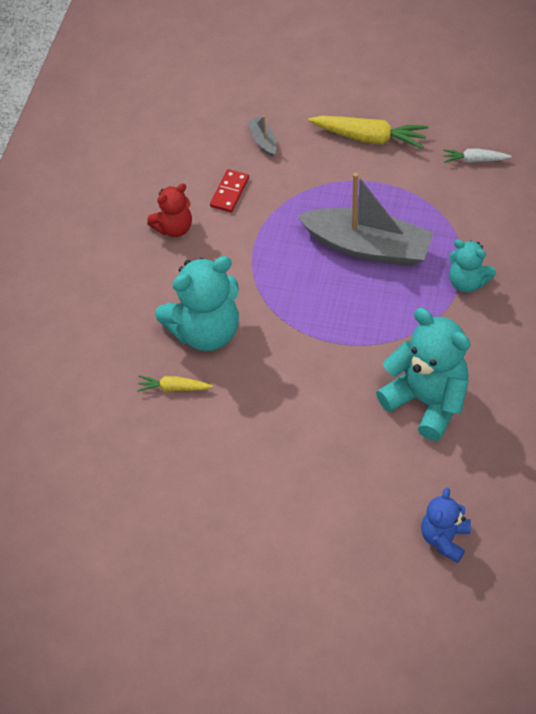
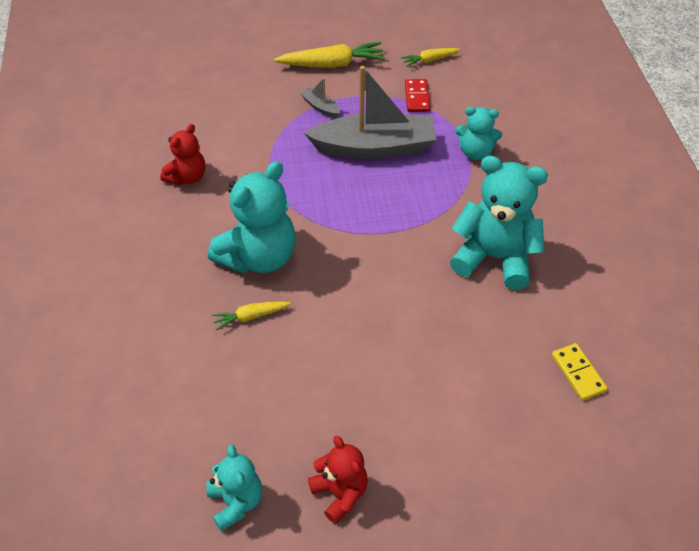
camera: 25 degrees left, 5 degrees down
(93, 548) = (236, 502): none -> turquoise teddy bear
(180, 571) = (340, 493): none -> red teddy bear
(229, 192) = (227, 135): red domino -> red domino (417, 97)
(263, 141) = (238, 88): grey boat -> grey boat (320, 107)
(444, 538) = (578, 373): blue teddy bear -> yellow domino
(474, 160) = (429, 60): white carrot -> yellow carrot

